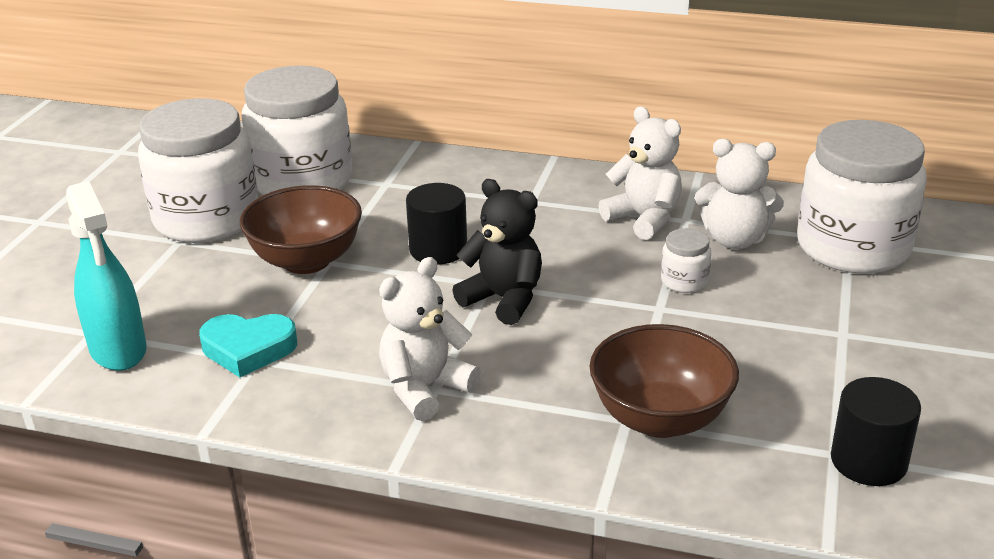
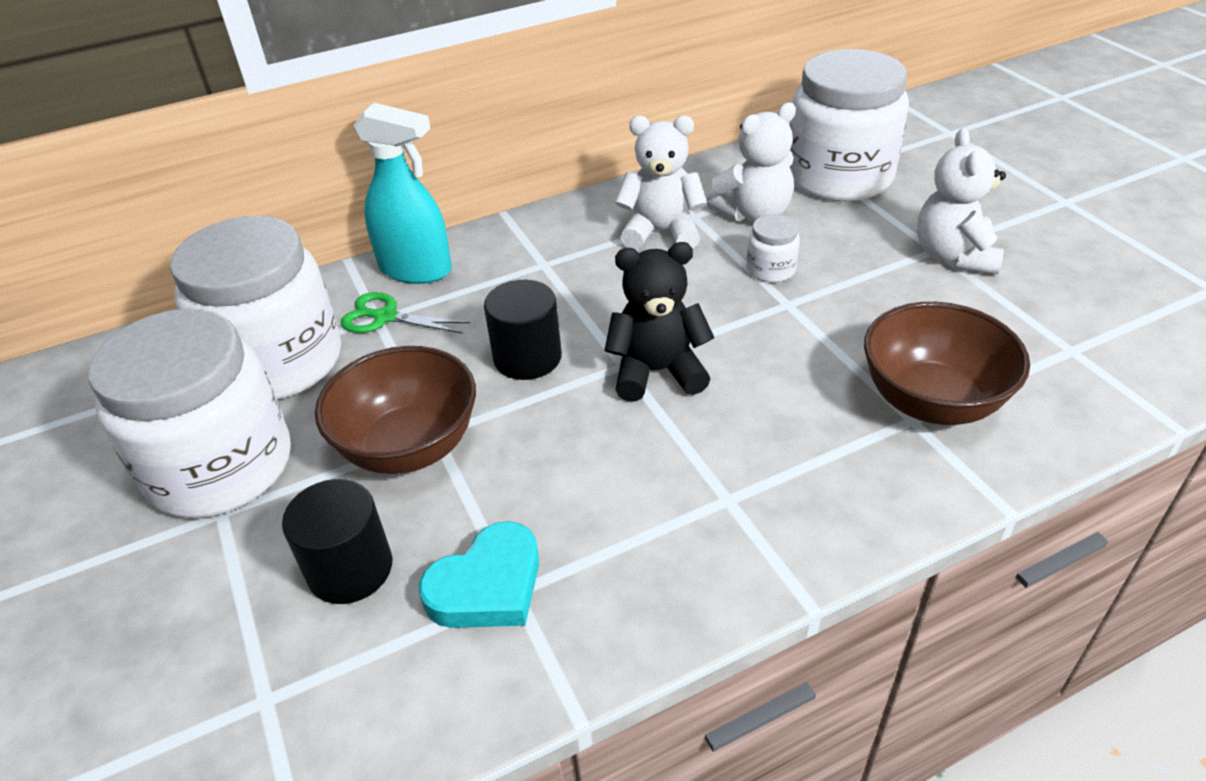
camera: 40 degrees left, 10 degrees up
(118, 350) = (333, 696): turquoise spray bottle -> turquoise spray bottle (416, 269)
(391, 185) = (385, 317): none -> green scissors
(425, 389) = (720, 505): white teddy bear -> white teddy bear (953, 256)
(868, 461) = (1098, 341): black cylinder -> black cylinder (350, 569)

